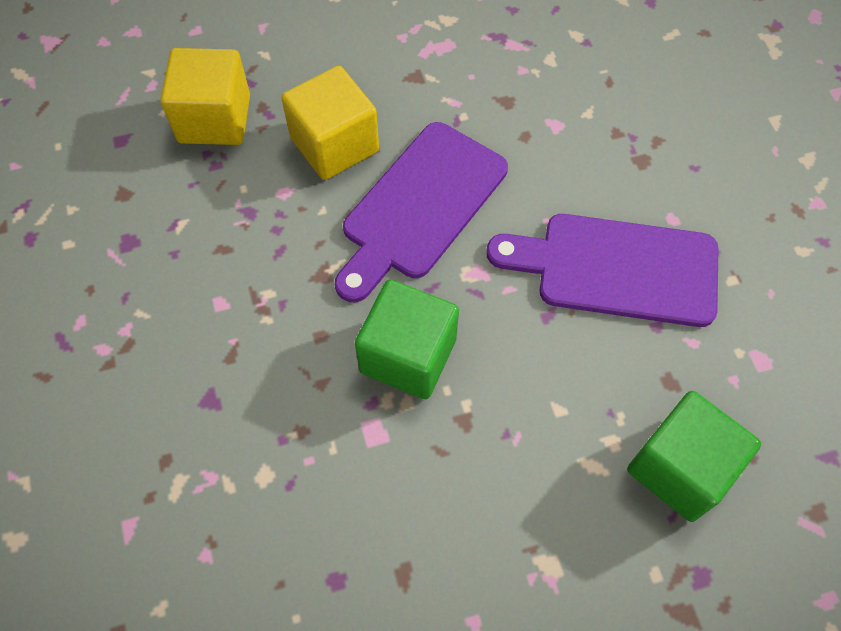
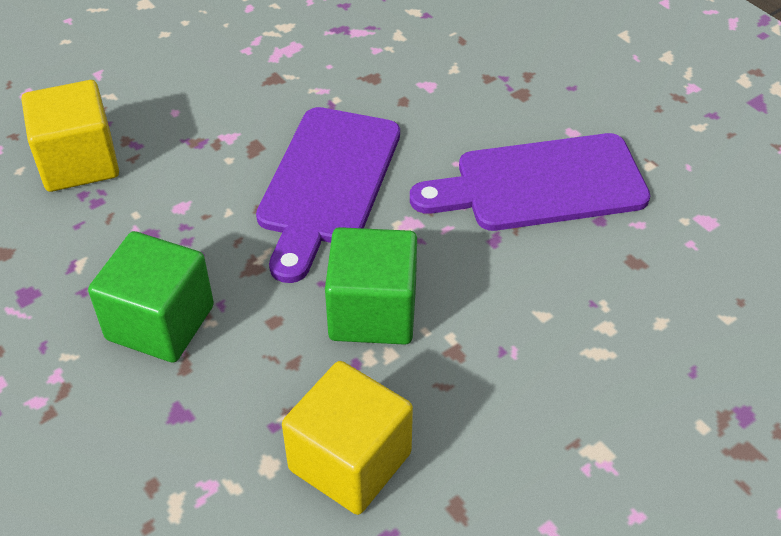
camera: 20 degrees left, 15 degrees down
(334, 145) = (216, 153): yellow cube -> yellow cube (350, 461)
(680, 468) = (679, 329): green cube -> green cube (160, 322)

